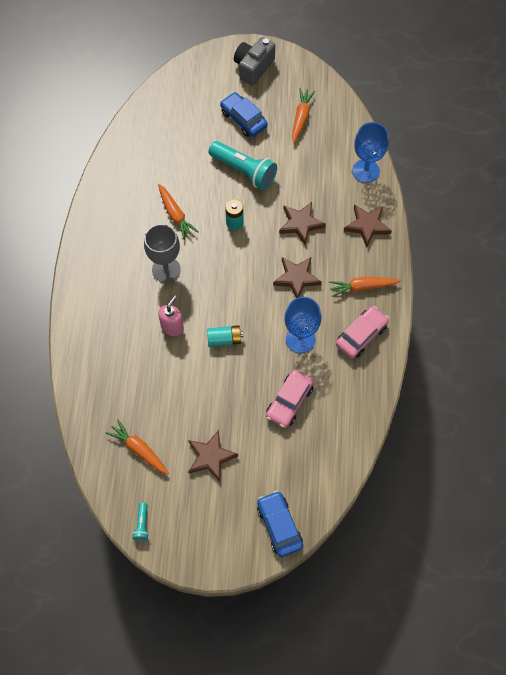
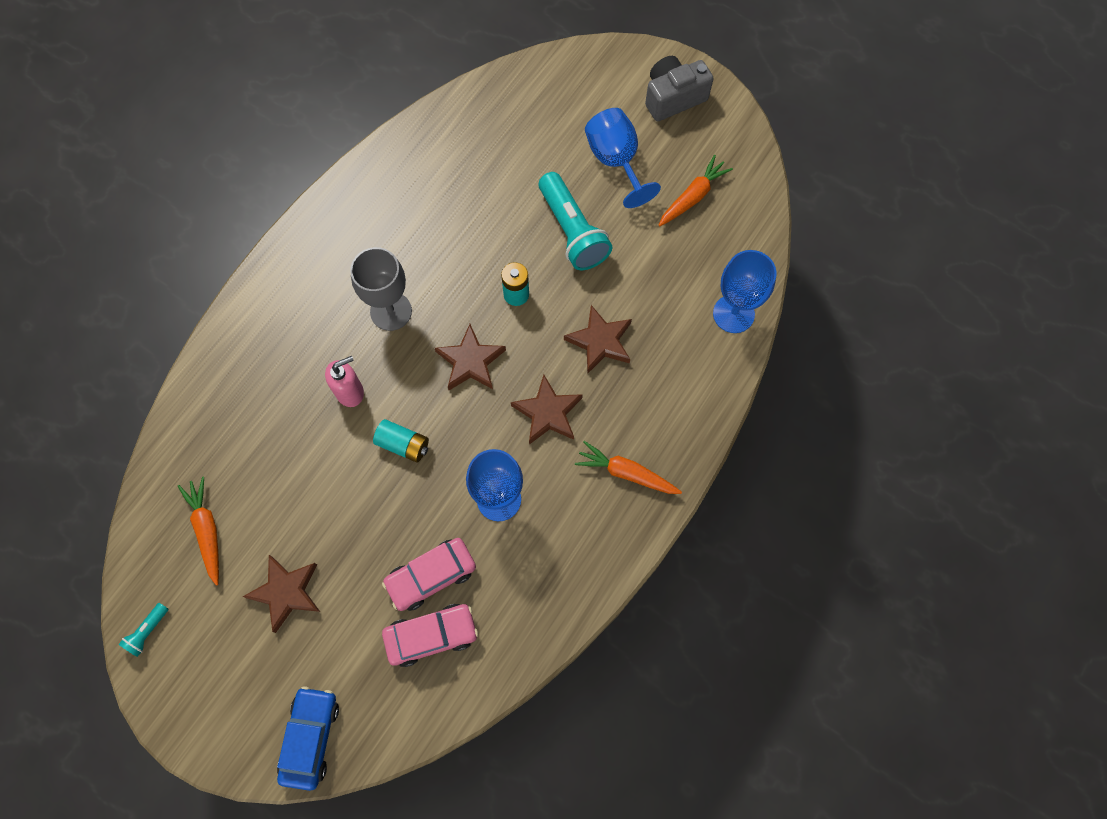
camera: 30 degrees right, 5 degrees up
(175, 215) = (448, 245): orange carrot -> none
(243, 119) = (616, 161): blue car -> blue goblet
(361, 335) = (582, 539): pink car -> pink car (431, 635)
(367, 226) = (687, 391): brown star -> brown star (470, 361)

